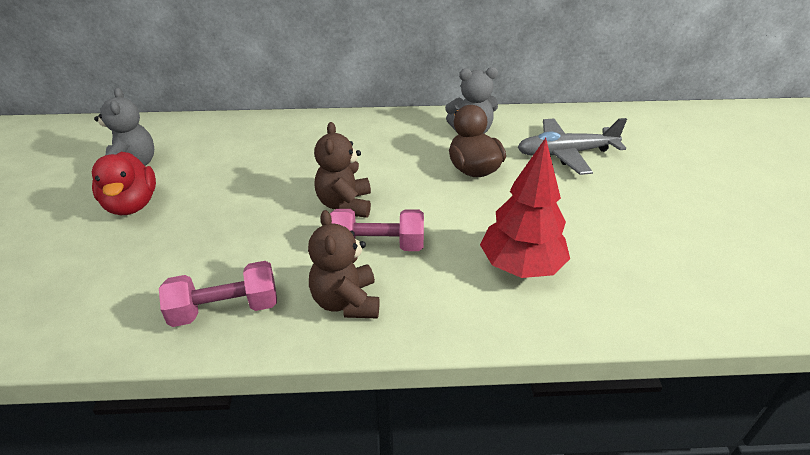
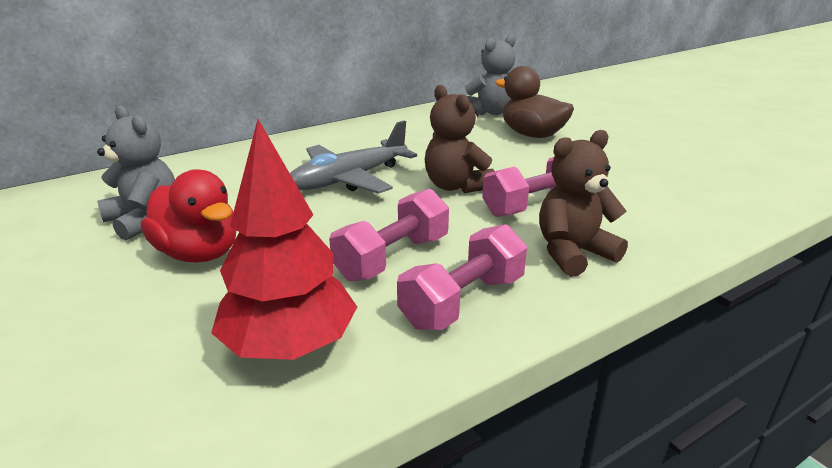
camera: 30 degrees left, 10 degrees down
(227, 254) = (392, 258): none -> pink dumbbell
(346, 302) = (573, 253): brown teddy bear -> brown teddy bear turned 105 degrees clockwise
(521, 266) = (671, 184): red tree -> red tree (289, 346)
(565, 153) = (587, 109): grey plane -> grey plane (349, 179)

